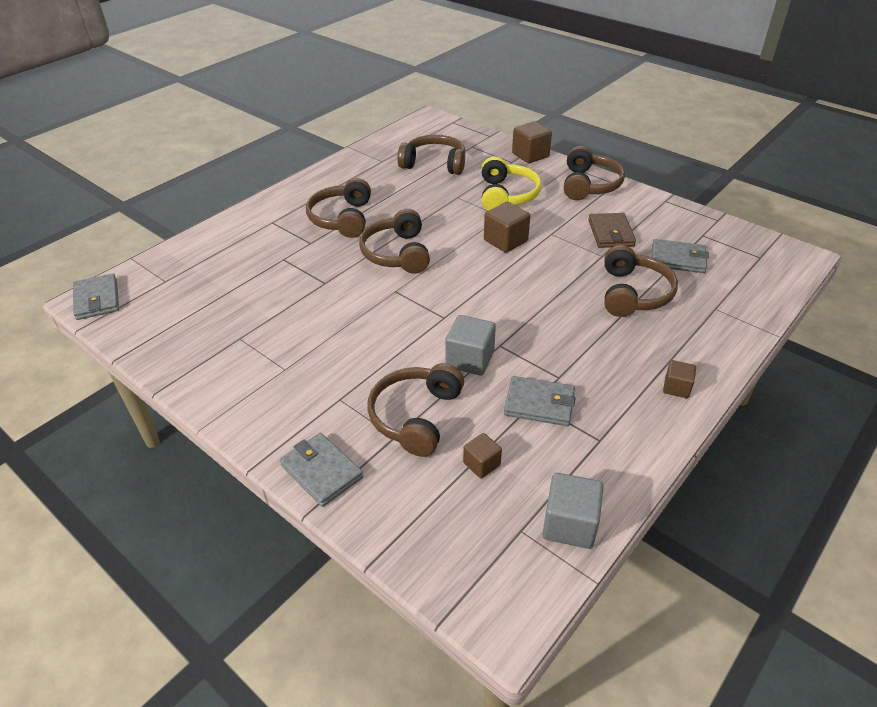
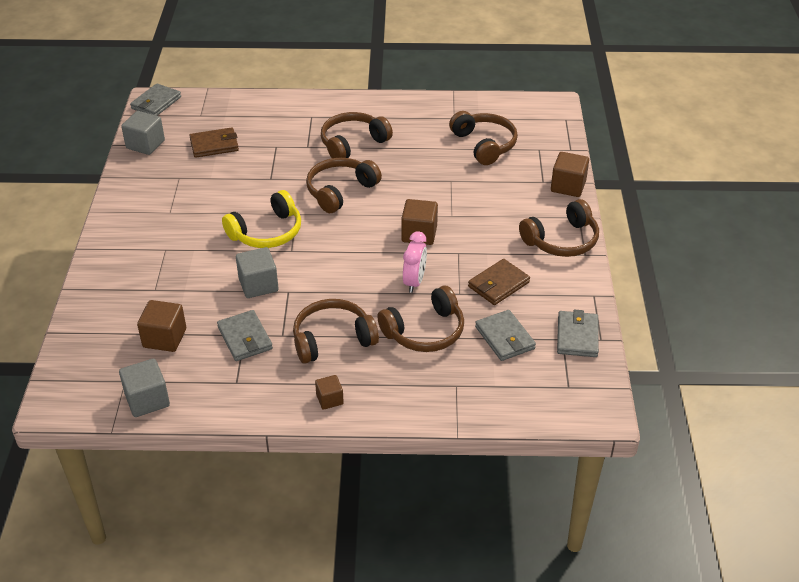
camera: 50 degrees right, 0 degrees up
(151, 337) = (145, 144): none -> grey cube
(224, 293) = (214, 145): none -> brown wallet
(322, 471) = (100, 276): grey wallet -> grey wallet (577, 336)
(416, 416) = (180, 289): brown headphones -> brown headphones (332, 339)
(481, 464) = (164, 338): brown cube -> brown cube, size x1.65
(506, 195) = (485, 204): yellow headphones -> yellow headphones (267, 232)
(564, 270) = (414, 282): none -> pink clock

